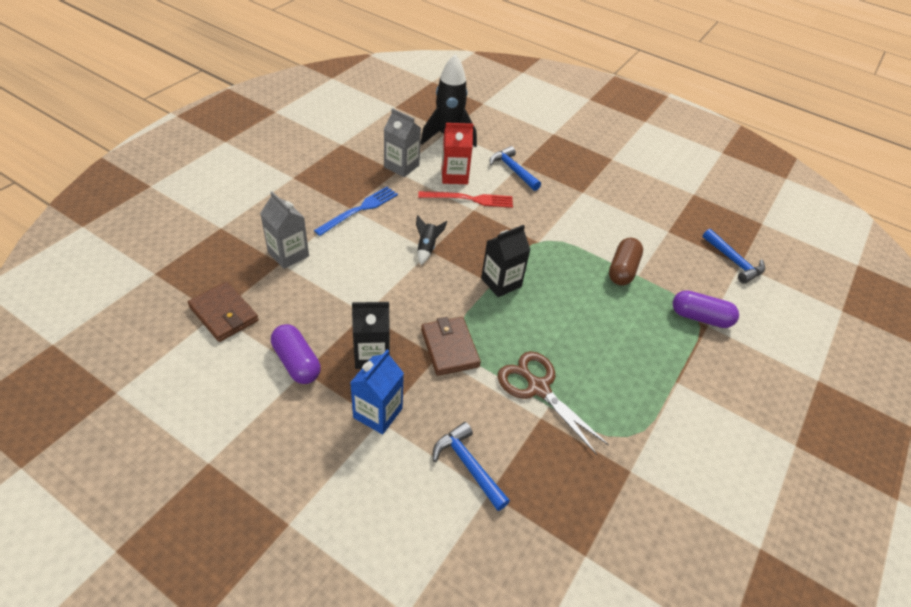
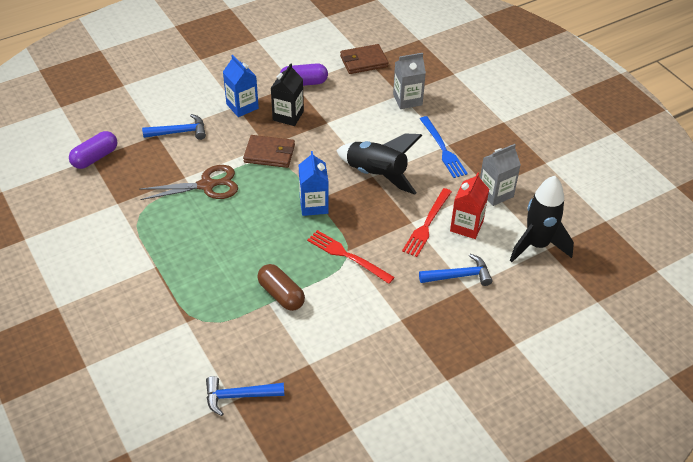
camera: 120 degrees right, 0 degrees up
(427, 248) = (376, 175): black rocket -> black rocket, size x2.17
(501, 282) = (314, 205): black carton -> blue carton
(545, 240) = (347, 256): none -> red fork
(700, 317) = (197, 321): purple capsule -> purple capsule (95, 157)

